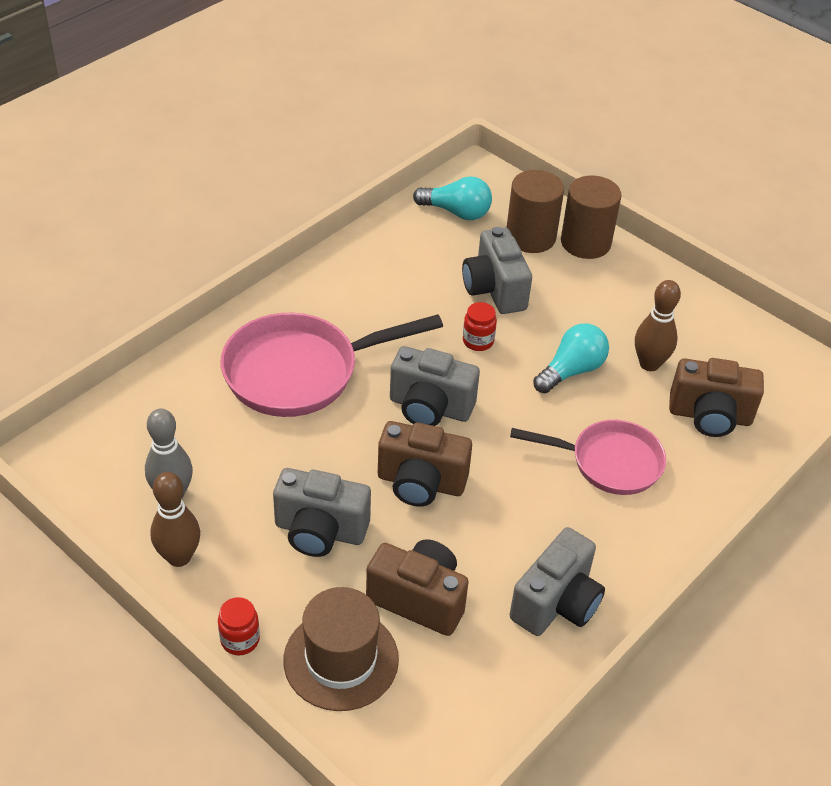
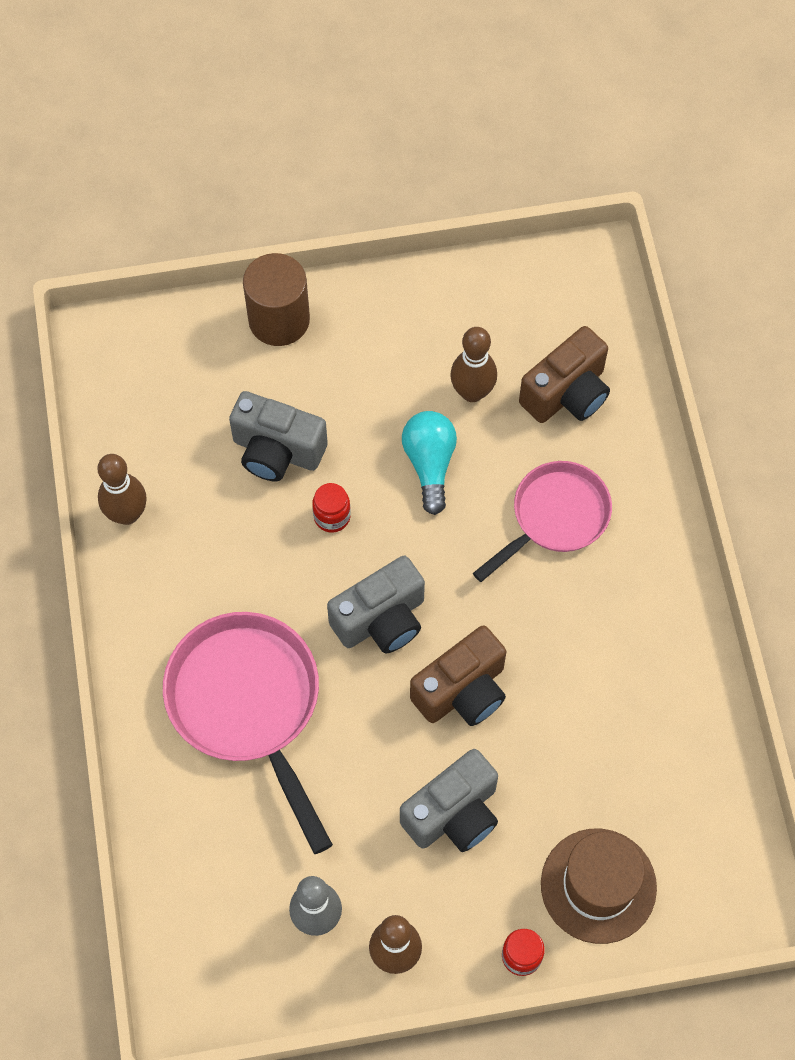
camera: 50 degrees left, 20 degrees up
(300, 372) = (248, 705): pink pan -> pink pan turned 135 degrees clockwise
(376, 245) = (127, 514): none -> brown bowling pin
(419, 599) = (583, 781): brown camera -> none
(456, 212) = (140, 403): turquoise light bulb -> none
(530, 237) = (231, 362): brown cylinder -> none
(556, 603) = (664, 674): grey camera -> none

